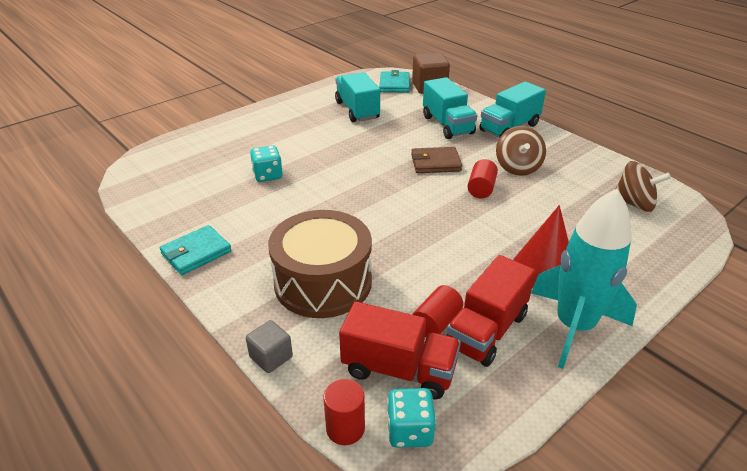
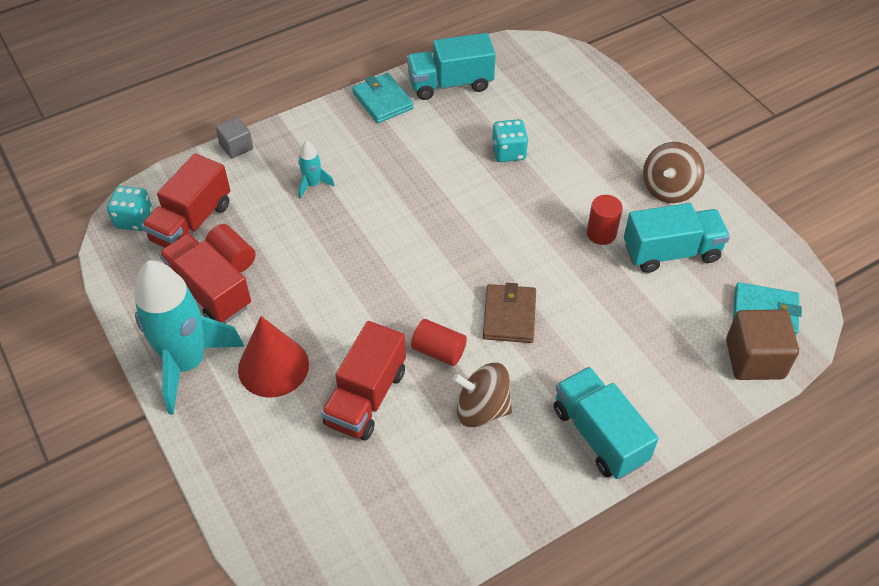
camera: 100 degrees right, 15 degrees up
(323, 282) = (313, 184): brown drum -> turquoise rocket
(345, 428) = (152, 184): red cylinder -> red cylinder (601, 233)
(447, 125) = (615, 354): turquoise truck -> turquoise truck (450, 84)
(540, 216) = (366, 397): none -> red truck
(634, 203) = (364, 521): brown spinning top -> brown spinning top (669, 188)

